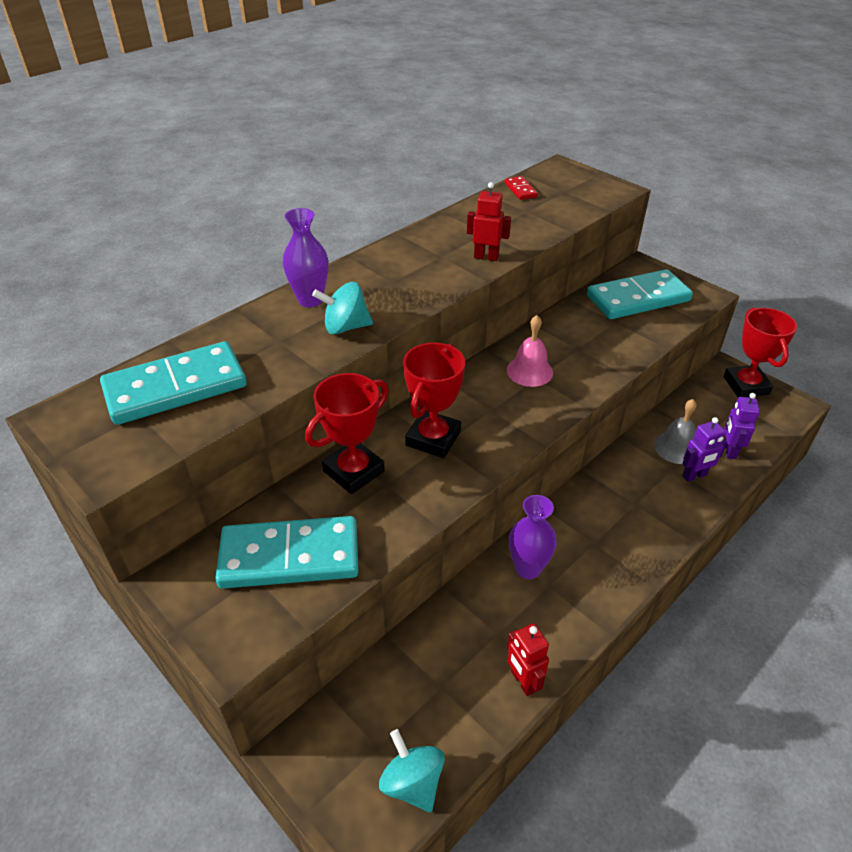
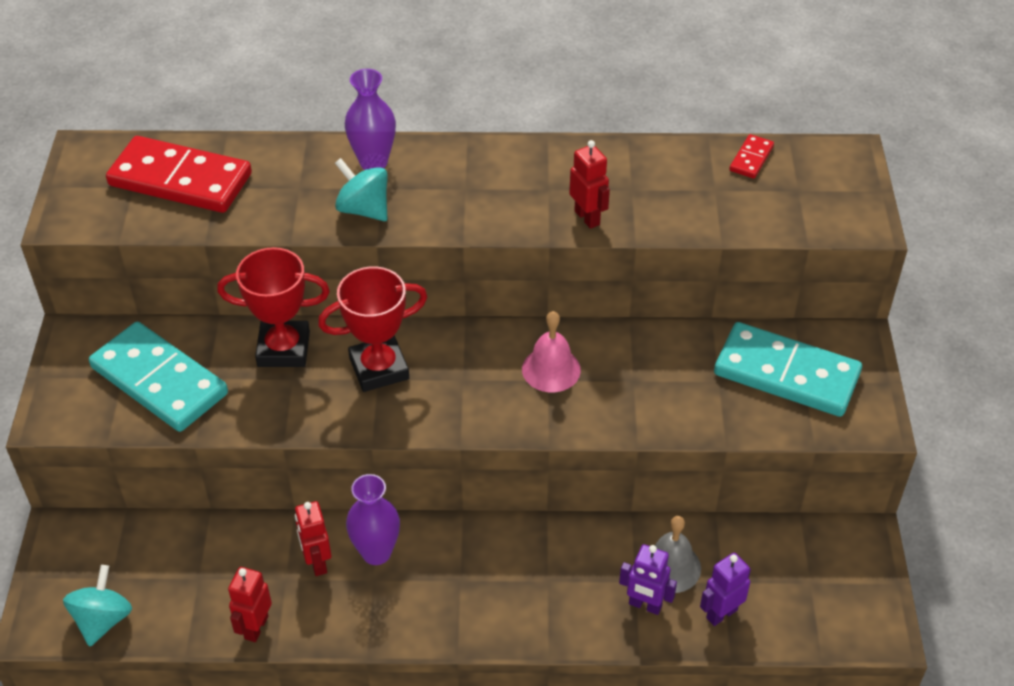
camera: 45 degrees right, 5 degrees up
(176, 388) = (180, 180): turquoise domino -> red domino
(502, 605) = (317, 562): none -> red robot
(746, 385) = (857, 570): red trophy -> none

